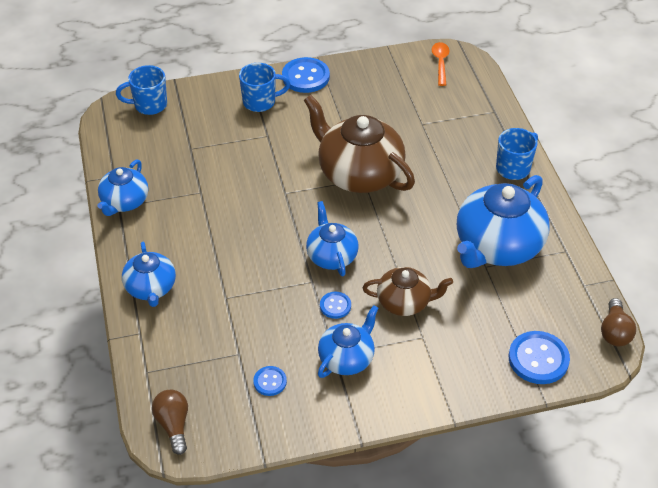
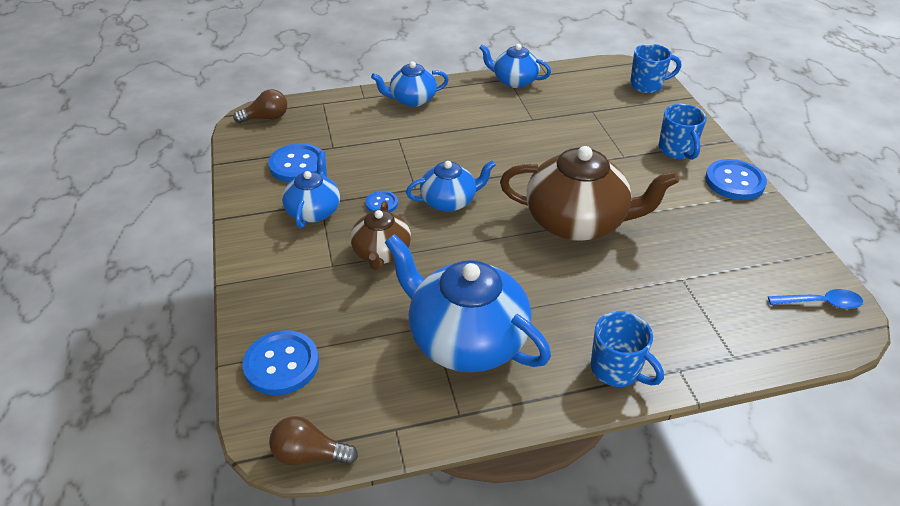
camera: 90 degrees right, 5 degrees down
(149, 105) = (647, 85): blue mug -> blue mug turned 90 degrees clockwise
(270, 382) = (297, 165): blue button -> blue button, size x1.83
(347, 358) = (314, 211): blue teapot -> blue teapot turned 120 degrees counterclockwise
(359, 174) = (577, 222): brown teapot -> brown teapot turned 60 degrees clockwise
(440, 63) = (820, 303): orange spoon -> blue spoon

